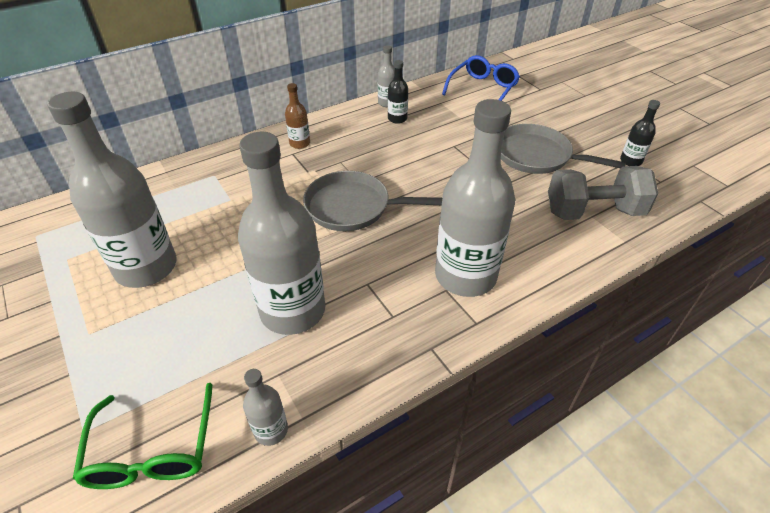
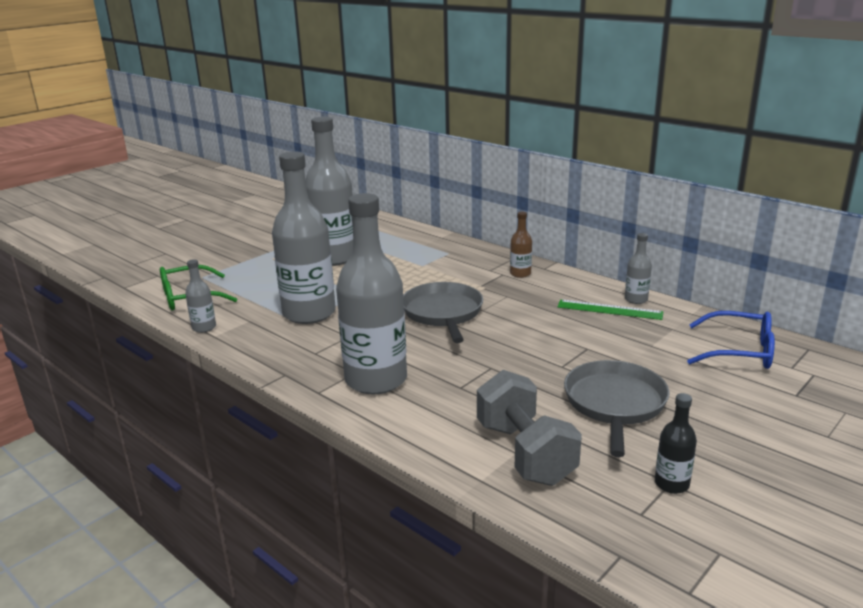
camera: 75 degrees right, 20 degrees down
(397, 119) = (609, 310): black bottle -> green ruler

